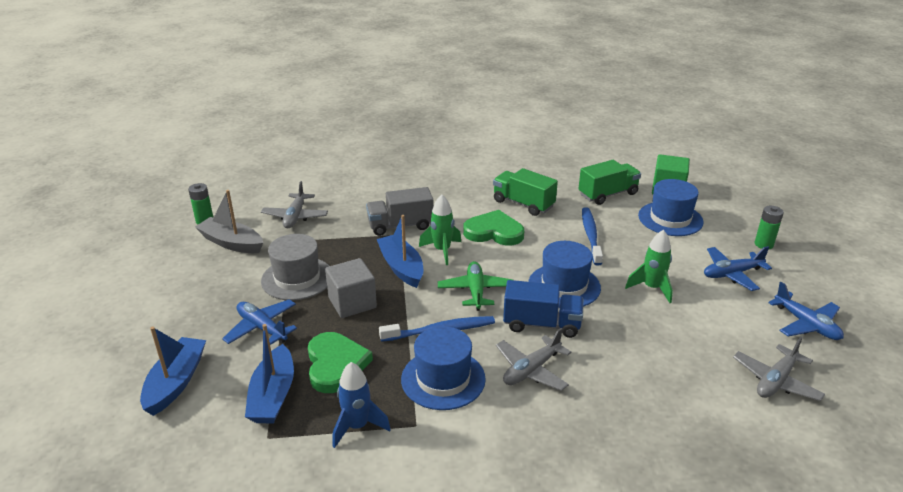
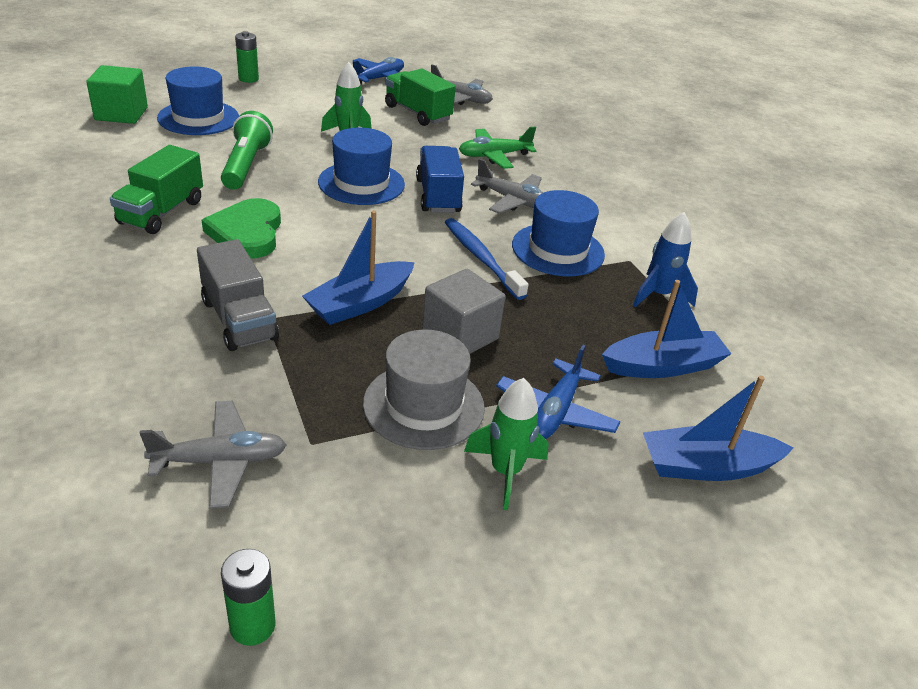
camera: 110 degrees left, 5 degrees up
(232, 243) = (339, 534): grey boat -> none
(335, 364) = (583, 327): green heart -> none
(442, 250) = (306, 272): green rocket -> green rocket (505, 472)
(475, 291) = (394, 239): green plane -> green plane (494, 156)
(591, 236) = (246, 165): blue toothbrush -> green flashlight
(608, 194) = (133, 151): green truck -> green truck (417, 113)
(732, 274) = (309, 98): blue plane -> none

